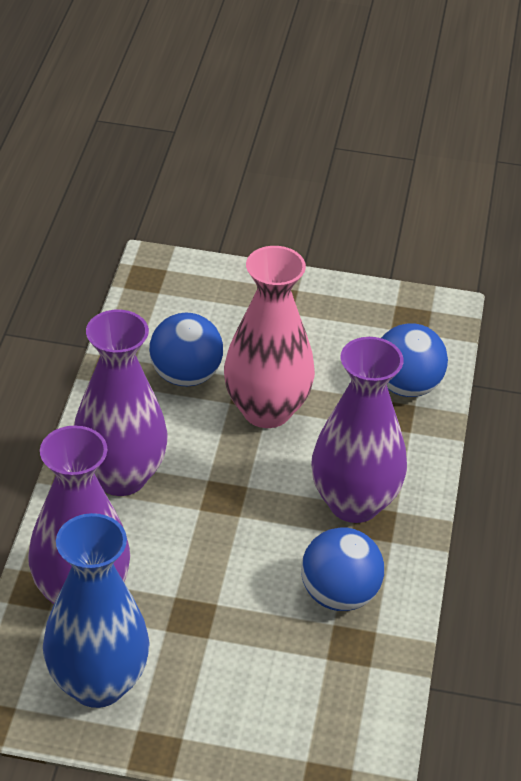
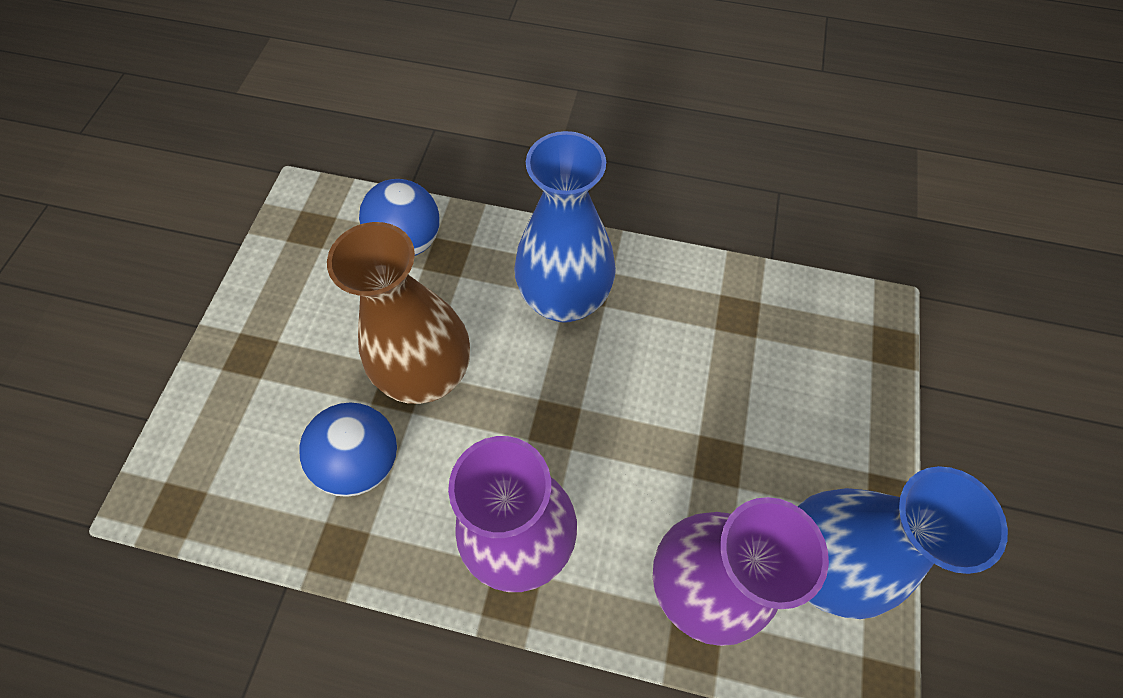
camera: 85 degrees left, 20 degrees up
(266, 410) = (428, 374): pink vase -> brown vase
(339, 595) = (680, 321): blue ball -> none
(354, 503) = (564, 299): purple vase -> blue vase

